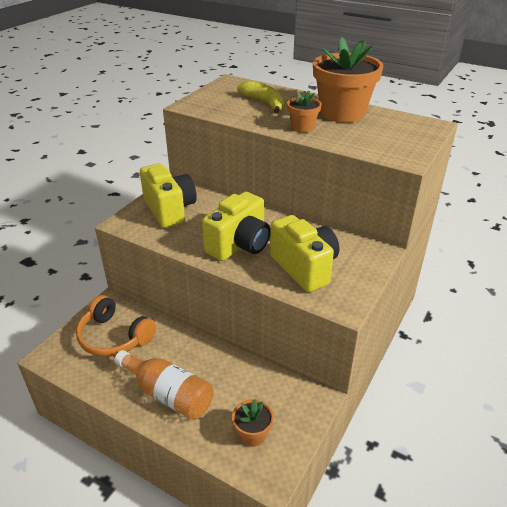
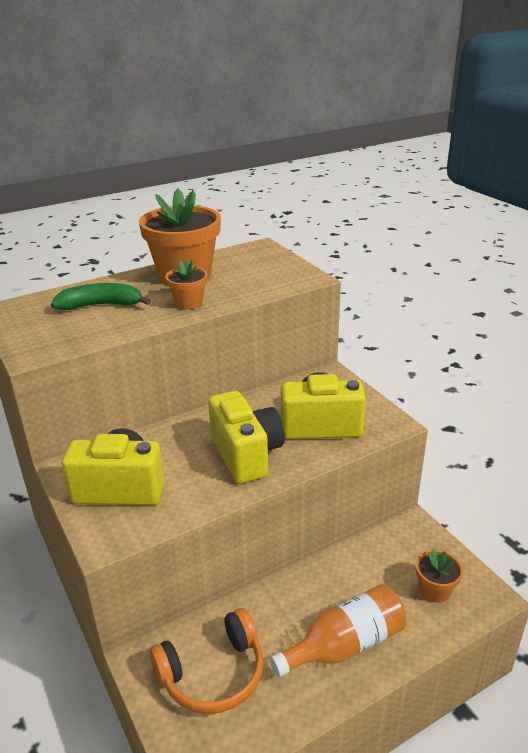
camera: 60 degrees left, 5 degrees down
(265, 103) = (101, 305): yellow banana -> green banana

